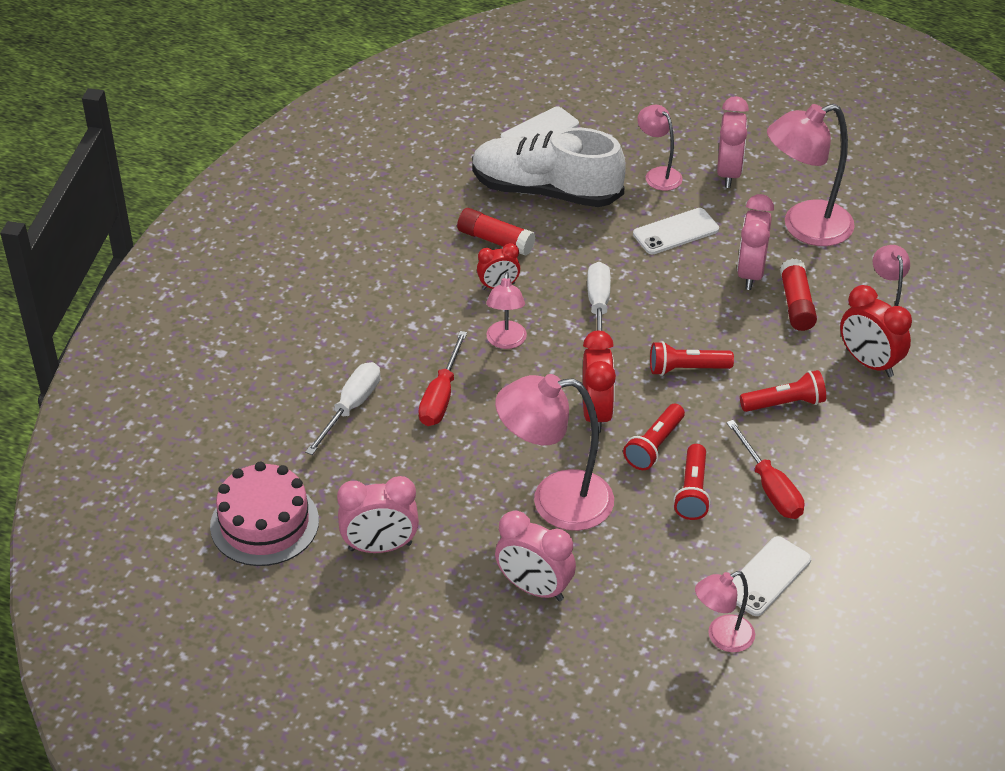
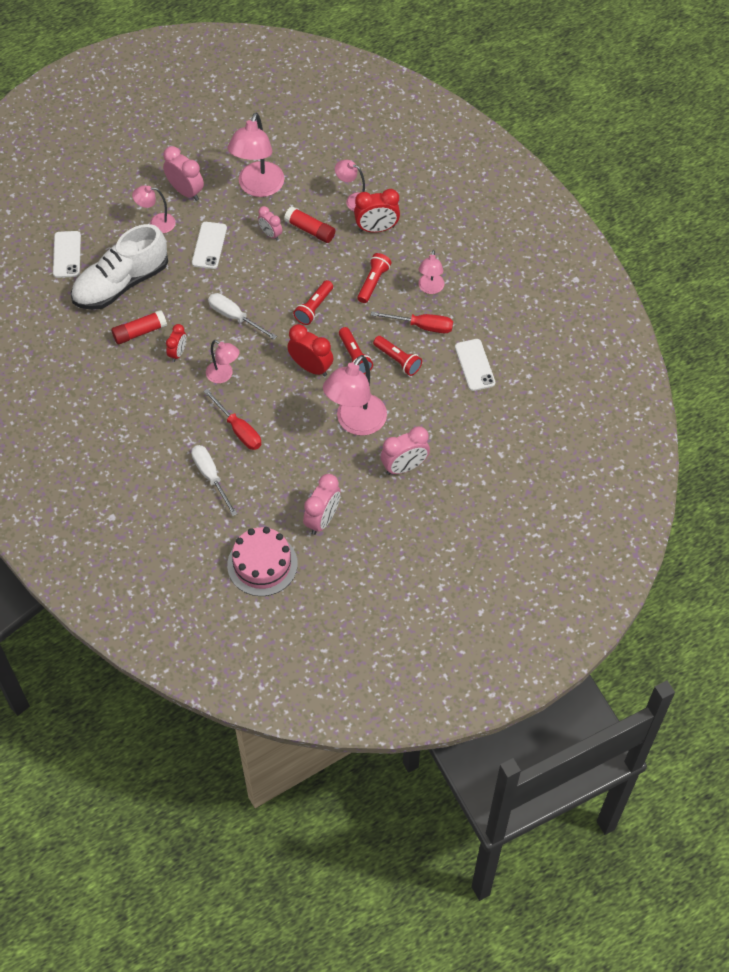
camera: 55 degrees left, 15 degrees up
(722, 637) = (496, 407): pink lamp -> pink lamp (430, 288)
(750, 273) = (270, 234): pink clock -> pink clock, size x0.62

